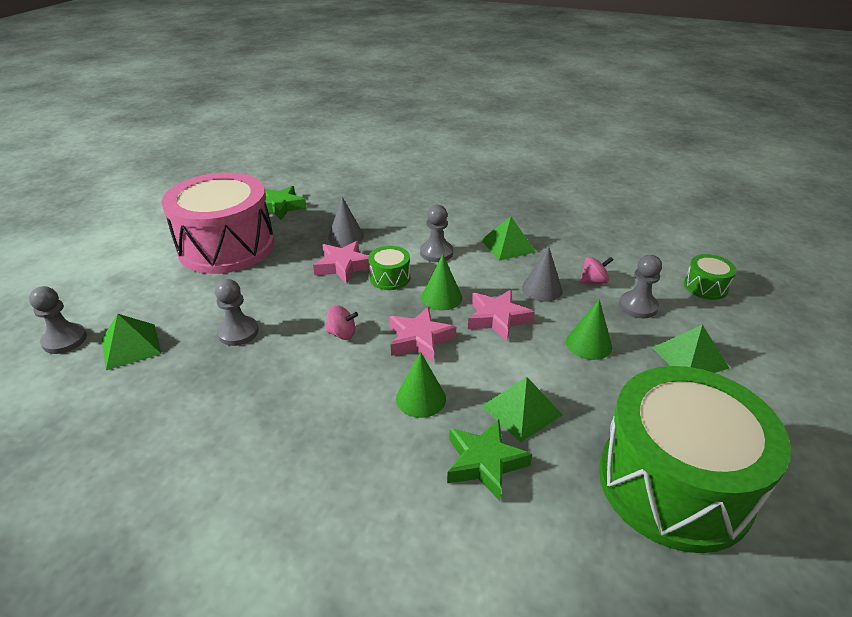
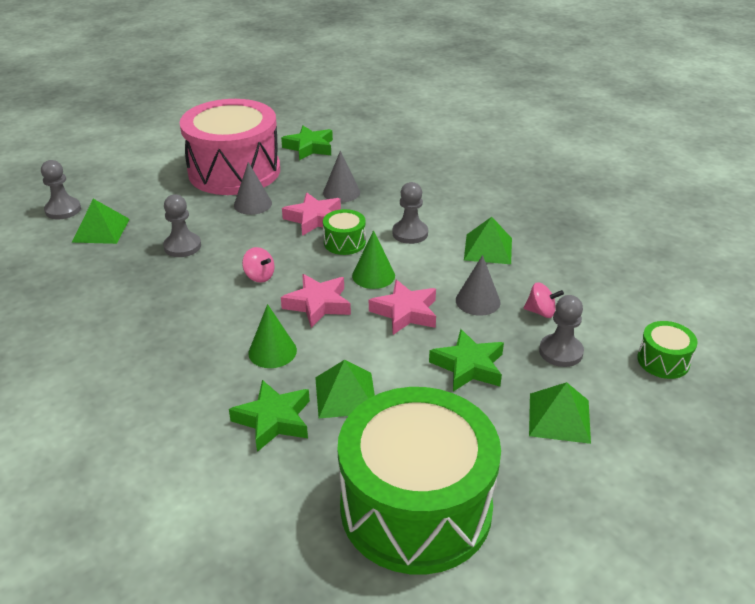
camera: 30 degrees right, 0 degrees up
(273, 271) = (253, 204): none -> grey cone
(588, 344) = (468, 366): green cone -> green star

